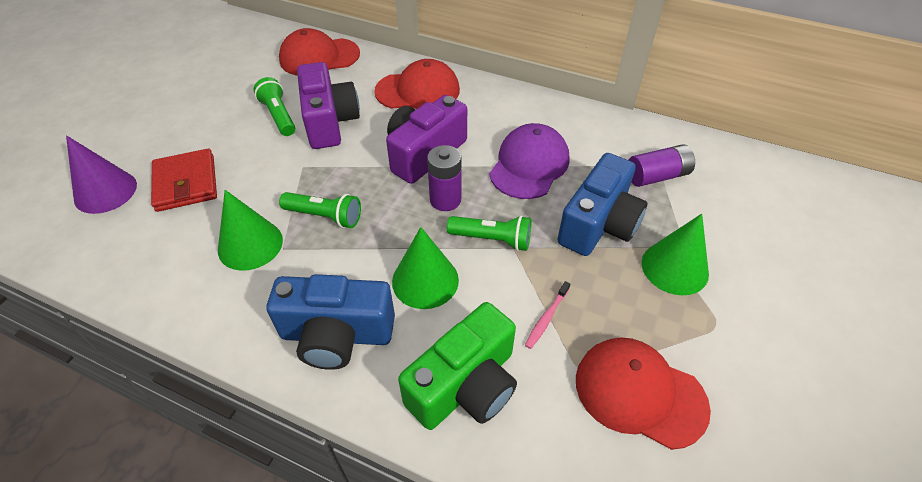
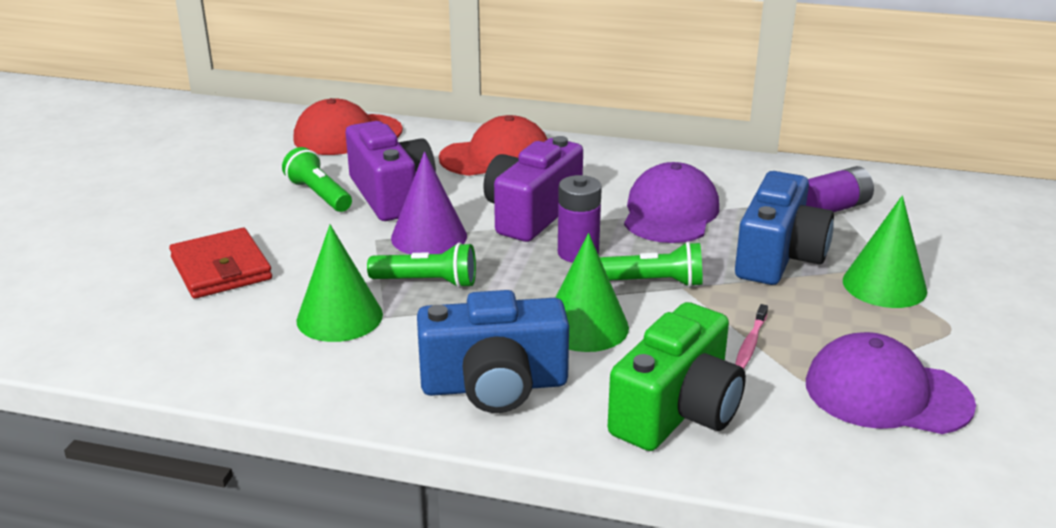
camera: 10 degrees left, 20 degrees down
(105, 191) = (110, 287): purple cone -> purple cone (429, 237)
(639, 393) = (887, 393): red cap -> purple cap

